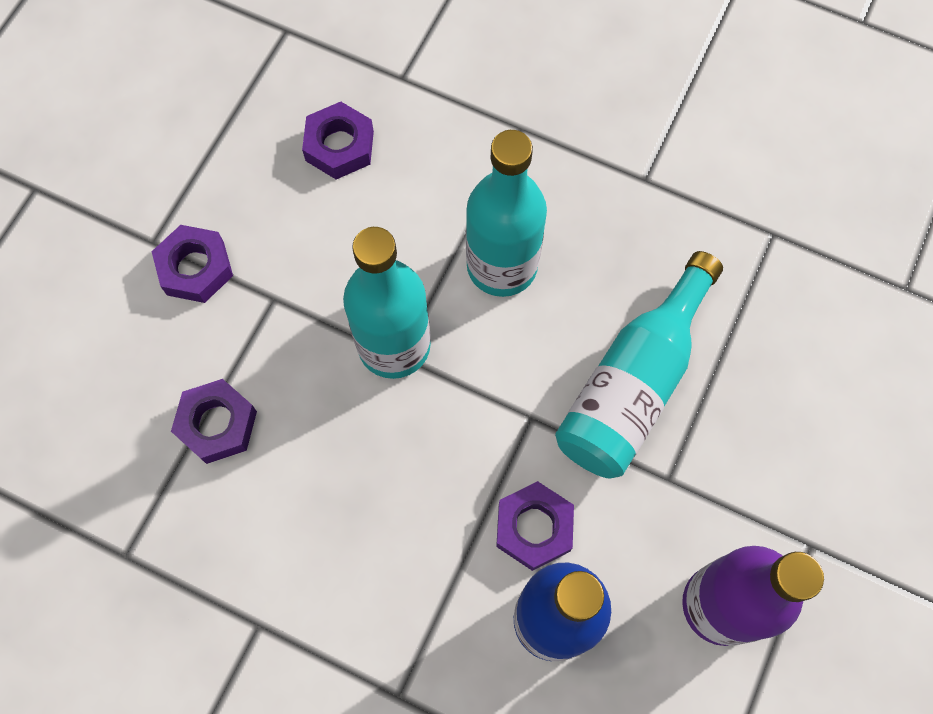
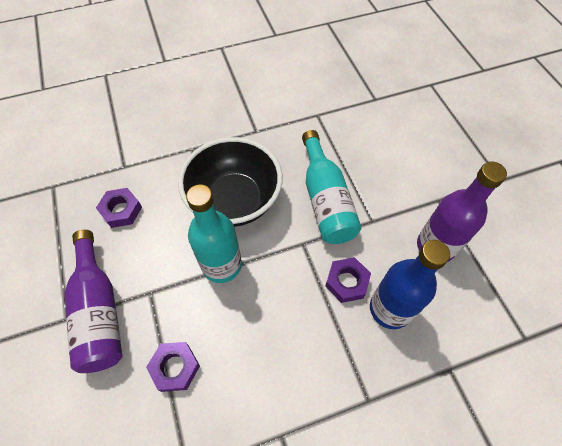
camera: 45 degrees left, 10 degrees down
(195, 268) = (99, 311): purple nut -> purple bottle
(502, 266) = (234, 200): turquoise bottle -> black bowl

